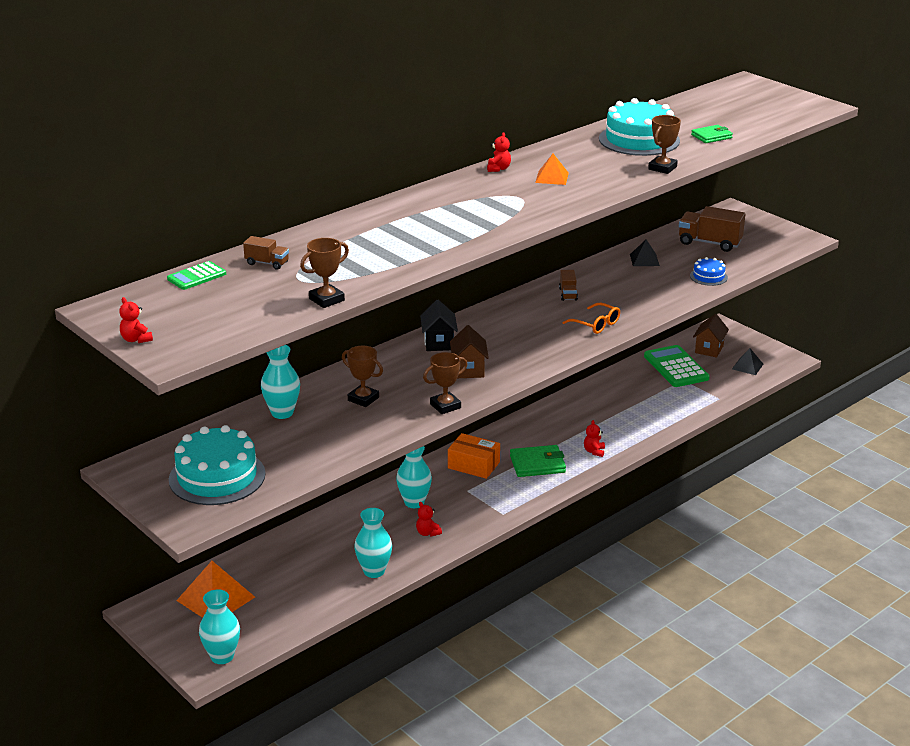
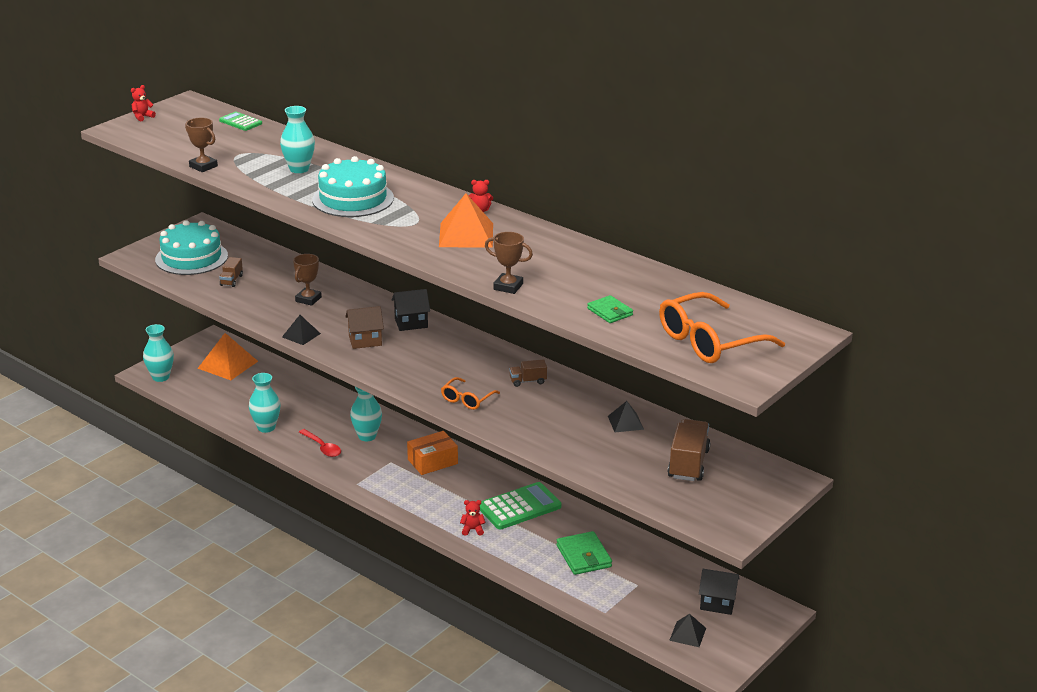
camera: 80 degrees right, 0 degrees up
(267, 263) = (265, 141): brown truck -> brown truck (231, 280)
(282, 413) = (283, 270): turquoise vase -> turquoise vase (299, 169)
(427, 533) = (322, 447): red teddy bear -> red spoon
(445, 406) = (301, 335): brown trophy -> black pyramid
(473, 465) = (432, 461): orange box -> orange box turned 45 degrees clockwise
(537, 464) = (442, 497): green wallet -> green wallet (584, 556)
(552, 177) = (466, 235): orange pyramid -> orange pyramid, size x1.76
(639, 140) = (583, 273): turquoise cake -> turquoise cake (353, 199)
(676, 367) = (664, 579): green calculator -> green calculator (519, 507)
(708, 276) = (599, 464): blue cake -> none
(709, 349) = (717, 603): brown house -> black house
(761, 110) = (709, 341): none -> orange glasses

